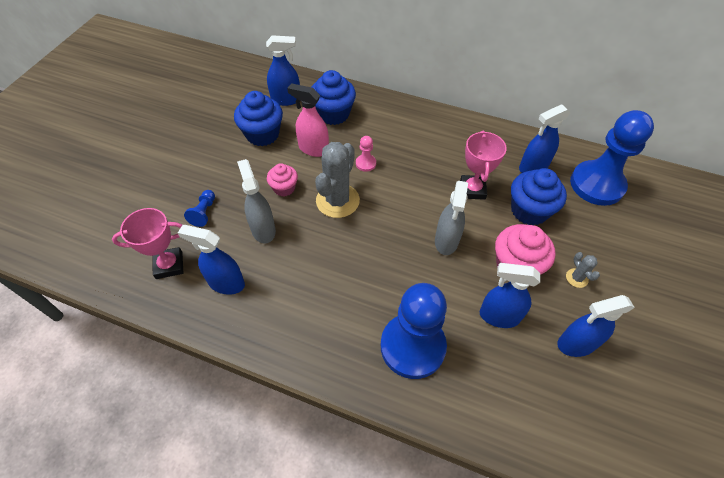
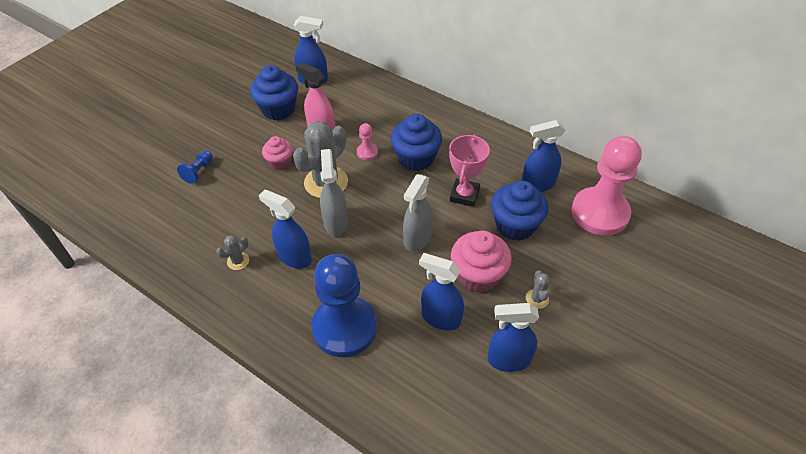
camera: 15 degrees right, 5 degrees down
(169, 265) = (151, 212): pink trophy -> none
(226, 283) = (195, 237): blue spray bottle -> blue spray bottle (294, 257)
(263, 229) = (246, 196): grey spray bottle -> grey spray bottle (335, 222)
(280, 300) = (238, 261): none -> grey cactus
(333, 114) = (354, 100): blue cupcake -> blue cupcake (416, 158)
(596, 184) = (600, 213): blue pawn -> pink pawn

